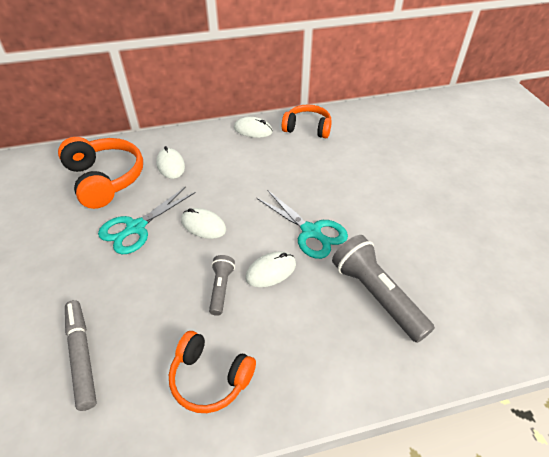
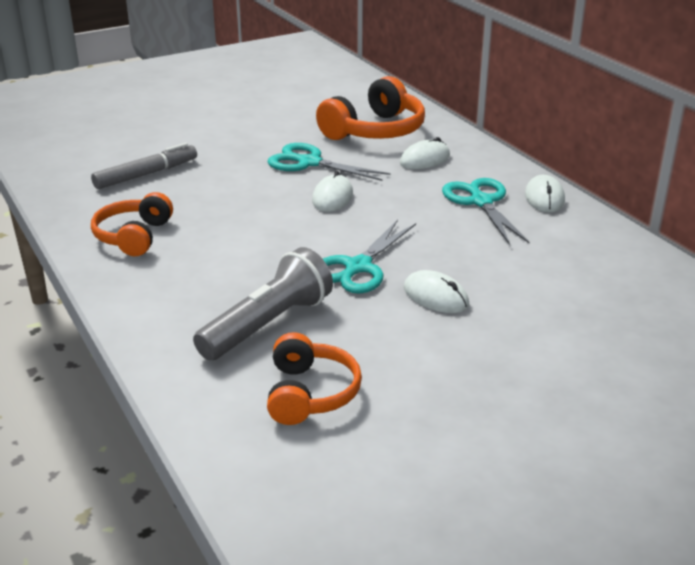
camera: 75 degrees right, 15 degrees down
(221, 288) = (243, 224): grey flashlight -> none
(246, 155) = (481, 202): none -> turquoise scissors
(271, 271) = (279, 249): white mouse -> white mouse (435, 296)
(307, 128) = (588, 239): orange headphones -> orange headphones (310, 393)

